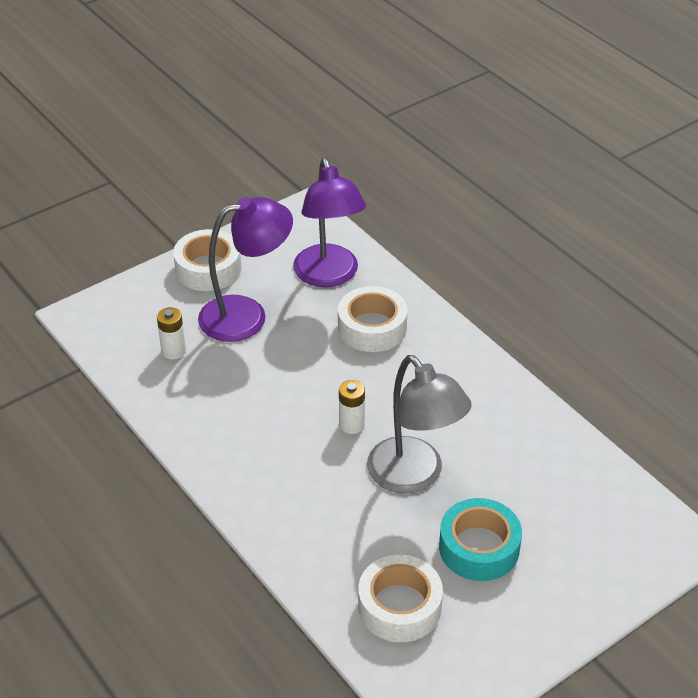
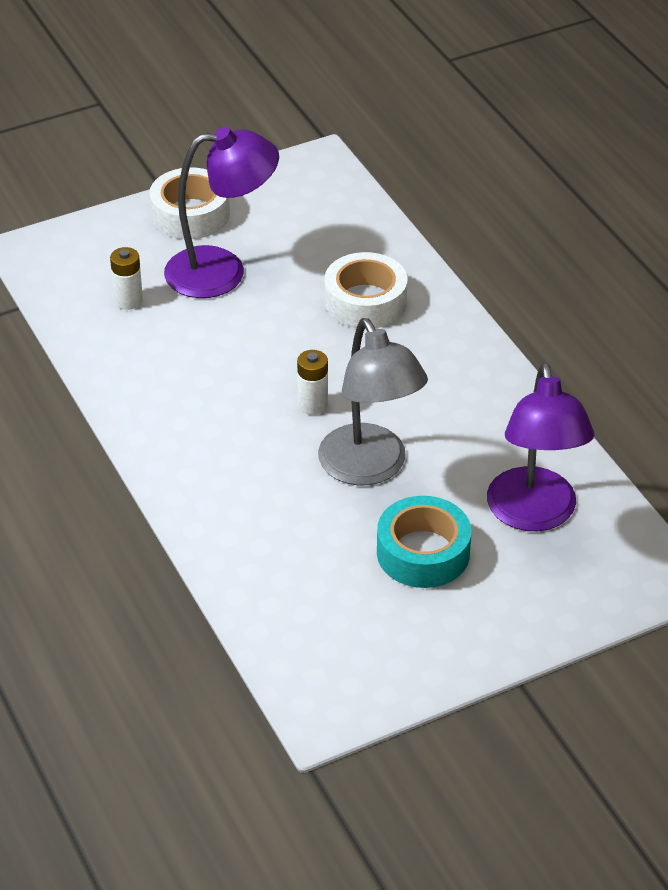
camera: 10 degrees right, 0 degrees up
(329, 276) = (330, 238): purple lamp -> purple lamp (534, 515)
(399, 606) = (315, 601): white tape -> none

